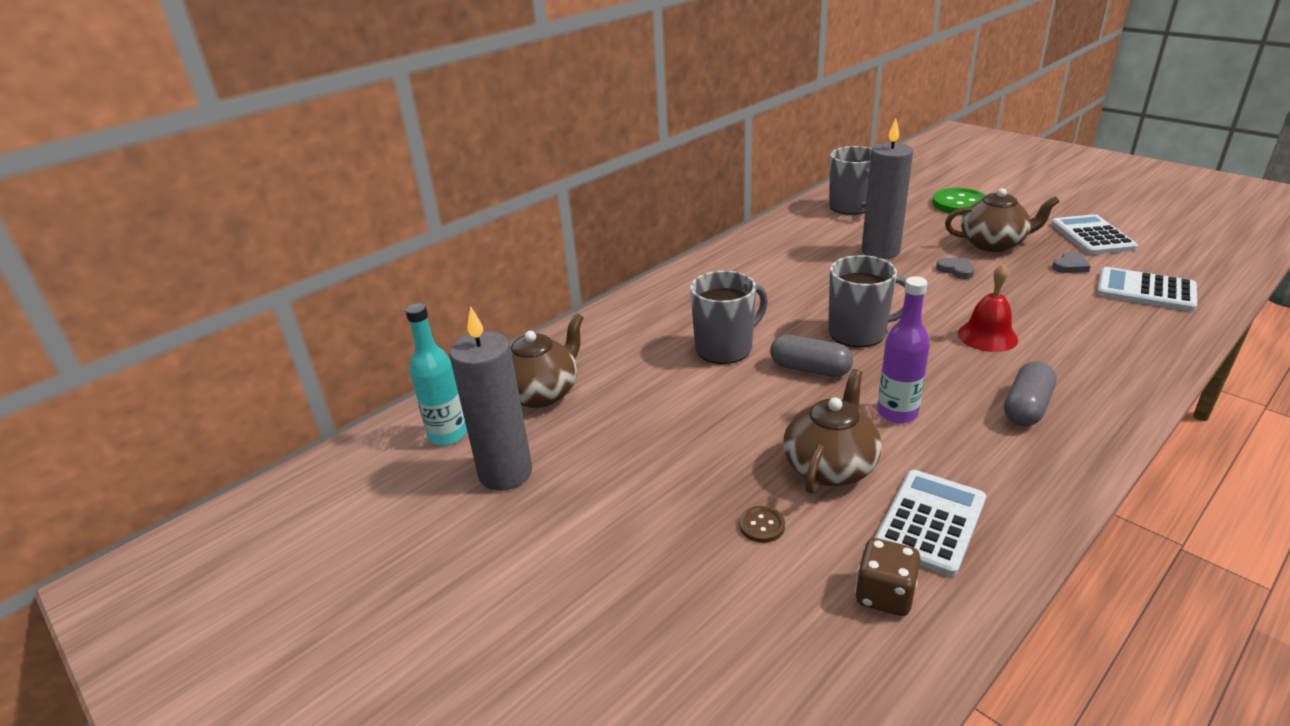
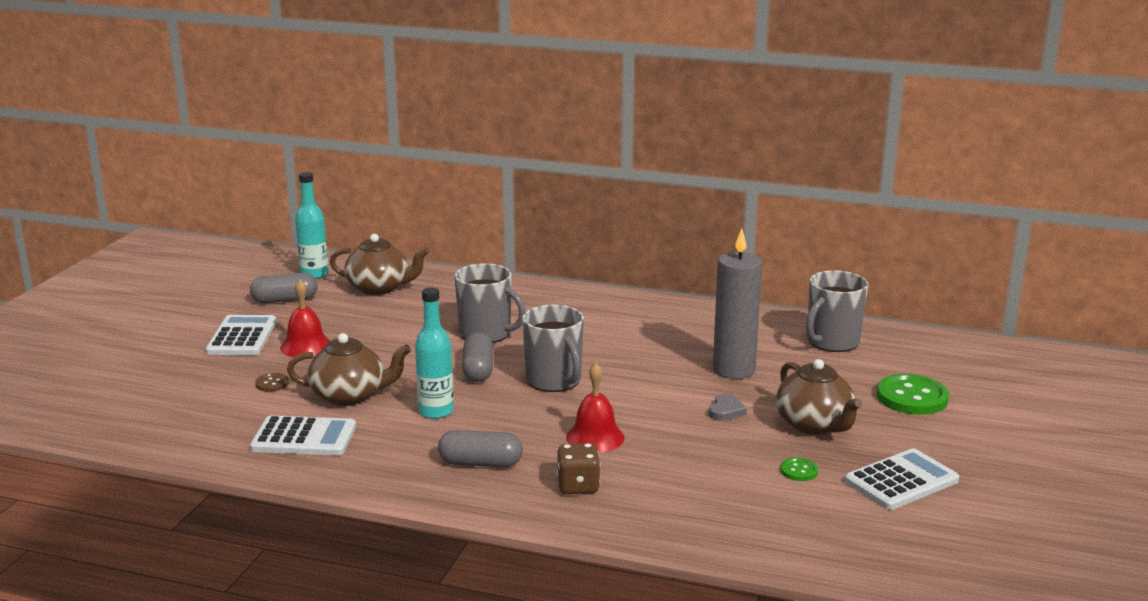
camera: 60 degrees right, 10 degrees down
(505, 473) = (285, 300): grey candle -> grey capsule
(666, 478) = (306, 346): none -> red bell
(884, 595) = (223, 430): brown dice -> brown dice (578, 486)
(897, 413) = (436, 411): purple bottle -> turquoise bottle
(1070, 266) = (799, 471): grey heart -> green button
(1145, 291) = (774, 516): white calculator -> white calculator (242, 337)

